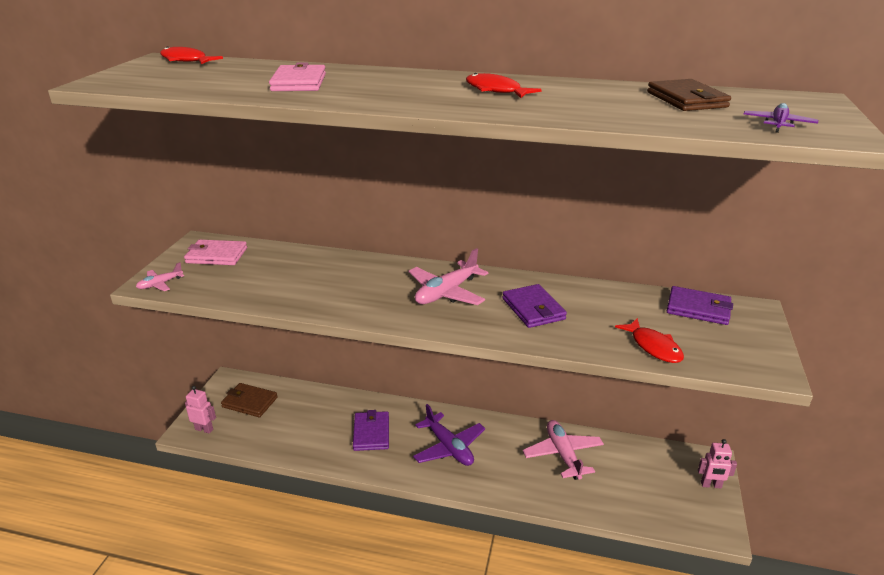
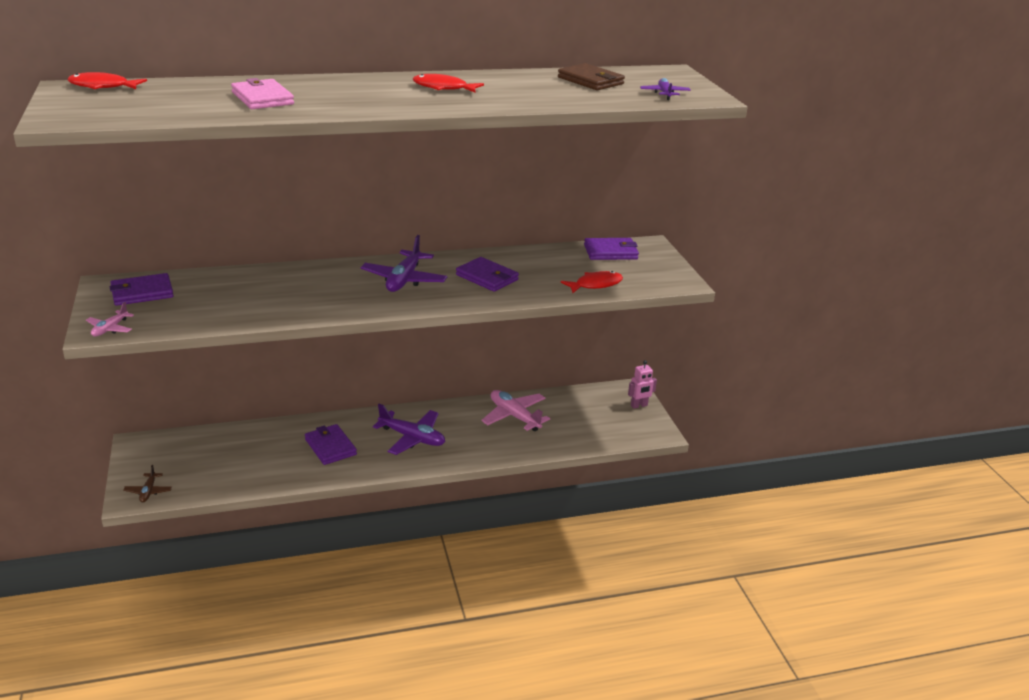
camera: 30 degrees left, 0 degrees up
(204, 429) = (148, 491): pink robot -> brown plane
(216, 255) = (142, 293): pink wallet -> purple wallet
(249, 402) = (179, 456): brown wallet -> none
(446, 292) = (404, 280): pink plane -> purple plane
(653, 347) = (595, 285): red fish -> red fish turned 60 degrees counterclockwise

